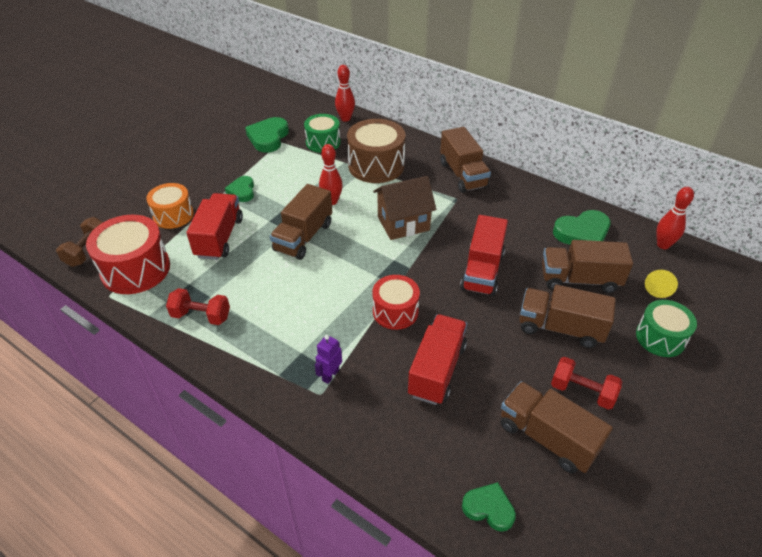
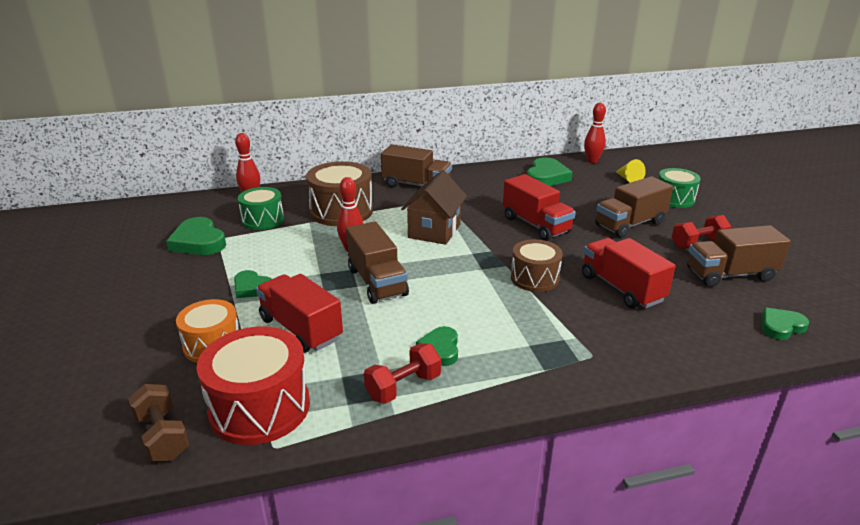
camera: 50 degrees left, 15 degrees down
(255, 310) = (440, 349): none -> green heart
(330, 375) = (574, 341): purple robot -> none
(395, 311) = (534, 278): red drum -> brown drum
(579, 280) = (590, 198): brown truck -> none

